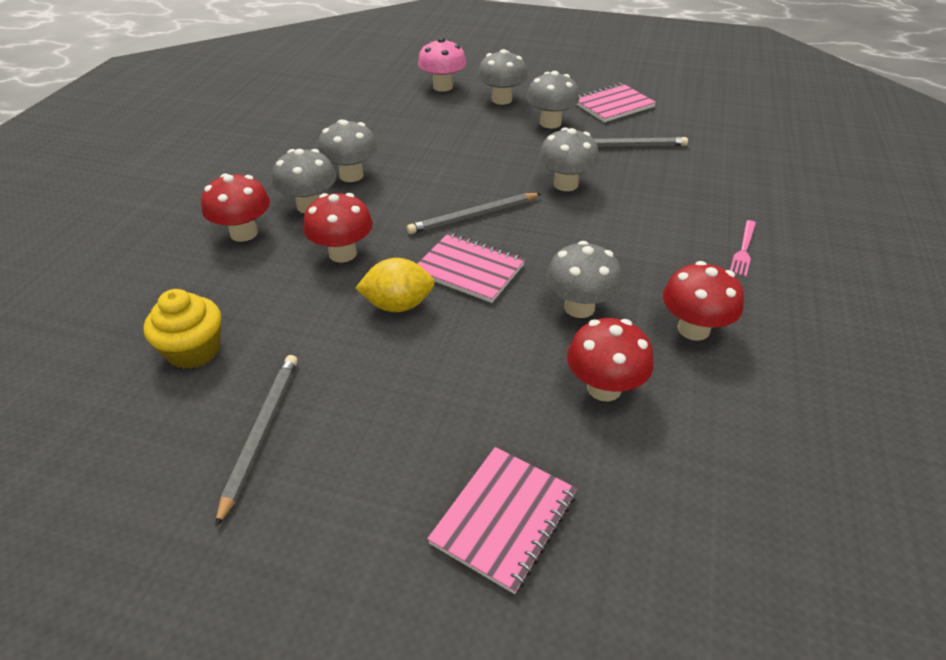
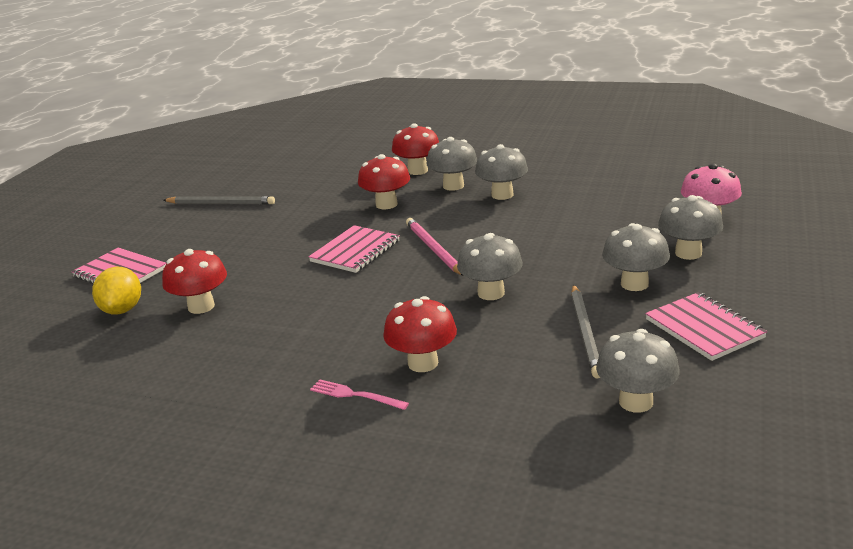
camera: 95 degrees right, 15 degrees down
(194, 350) = (296, 177): yellow cupcake -> none
(398, 305) = (319, 229): yellow lemon -> yellow lemon (122, 310)
(474, 216) = (434, 249): grey pencil -> pink pencil
(579, 307) = (293, 298): grey mushroom -> grey mushroom (636, 402)
(693, 329) = (246, 351): red mushroom -> red mushroom (423, 363)

